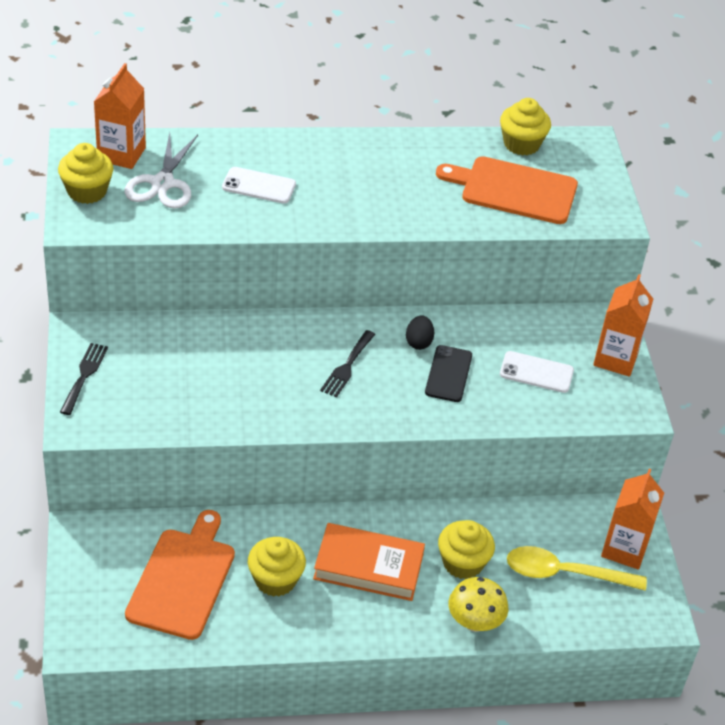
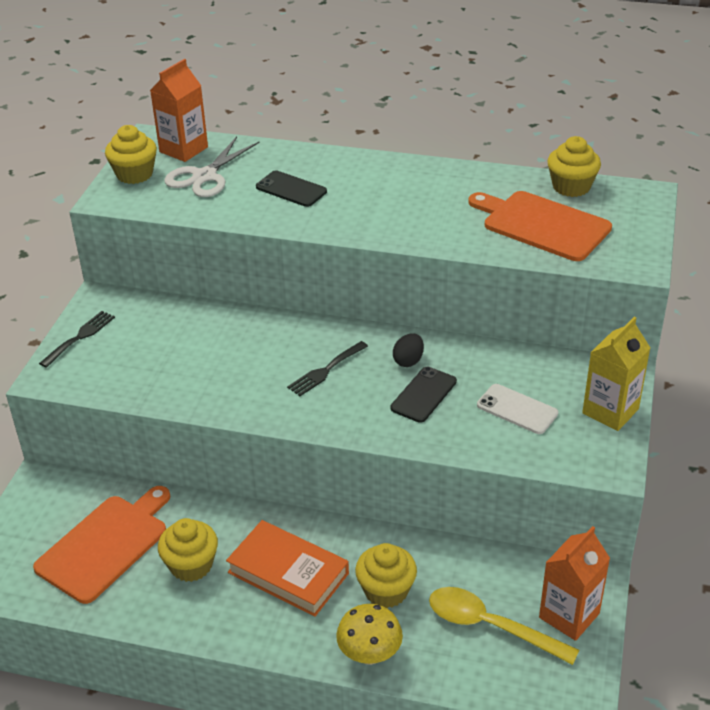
camera: 25 degrees right, 5 degrees down
(259, 186) = (291, 189): white phone -> black phone
(615, 359) = (610, 411): orange carton -> yellow carton

